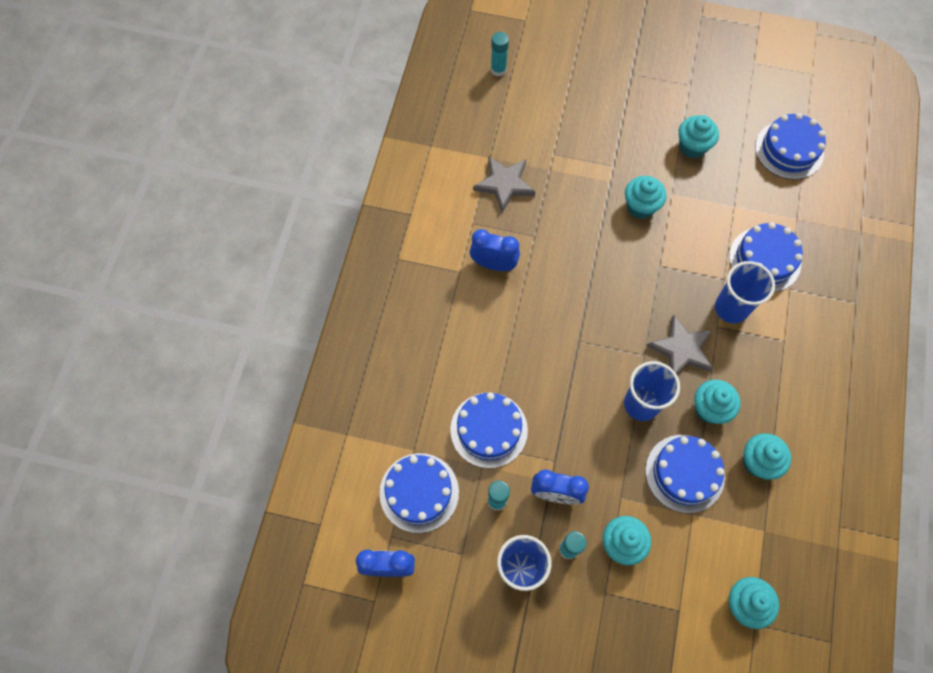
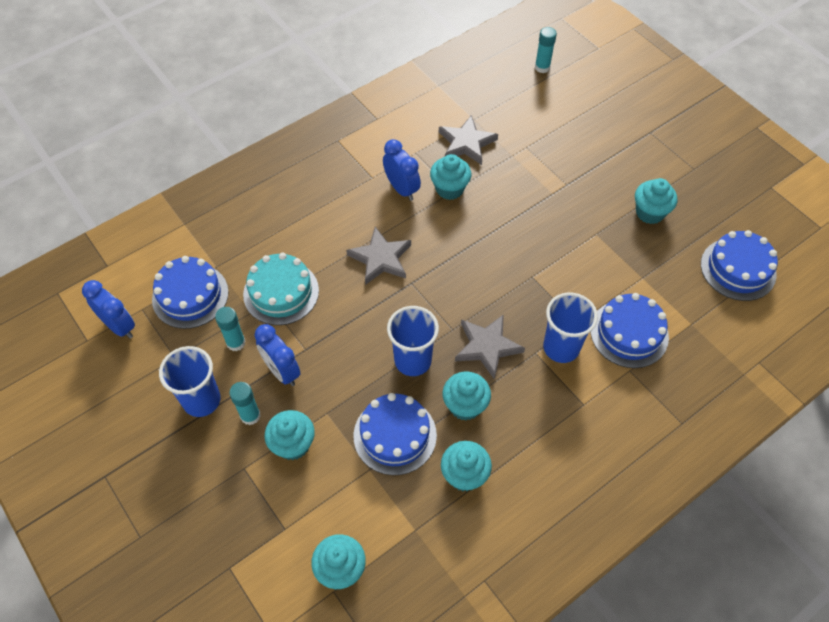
camera: 40 degrees right, 10 degrees down
(489, 430) = (281, 292): blue cake -> turquoise cake
(536, 338) = (381, 258): none -> grey star
(640, 206) = (560, 226): turquoise cupcake -> turquoise cupcake (449, 189)

